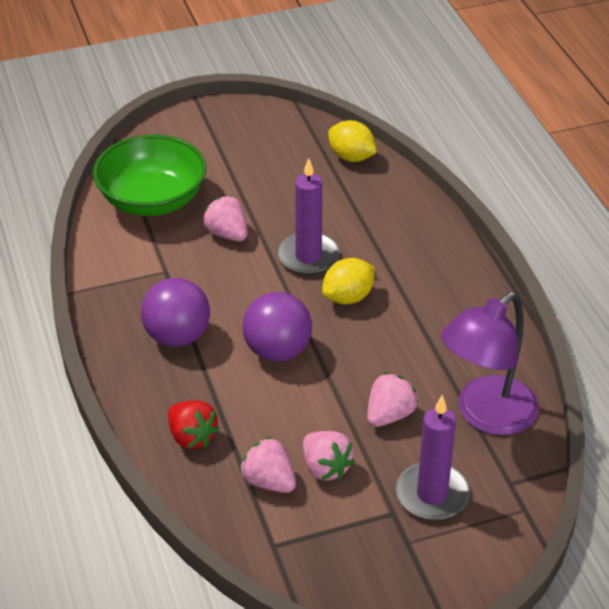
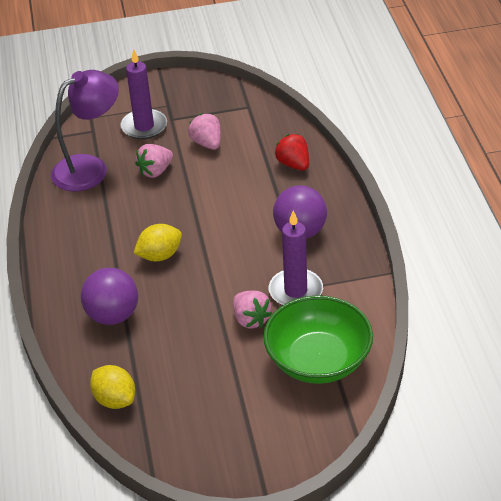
camera: 170 degrees left, 0 degrees up
(269, 481) = (245, 137): pink strawberry -> none
(277, 351) = (224, 217): purple ball -> purple ball (113, 315)
(308, 257) = (183, 293): purple candle -> purple candle (295, 291)

